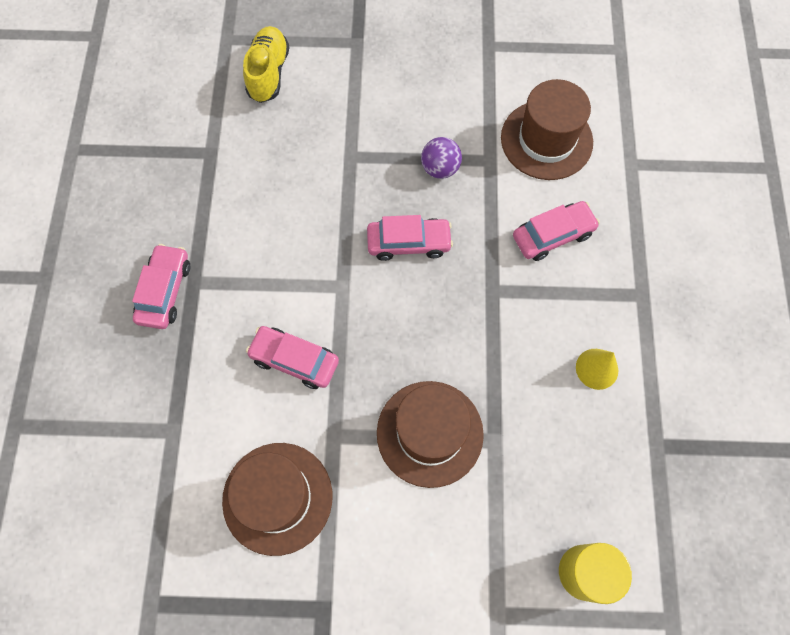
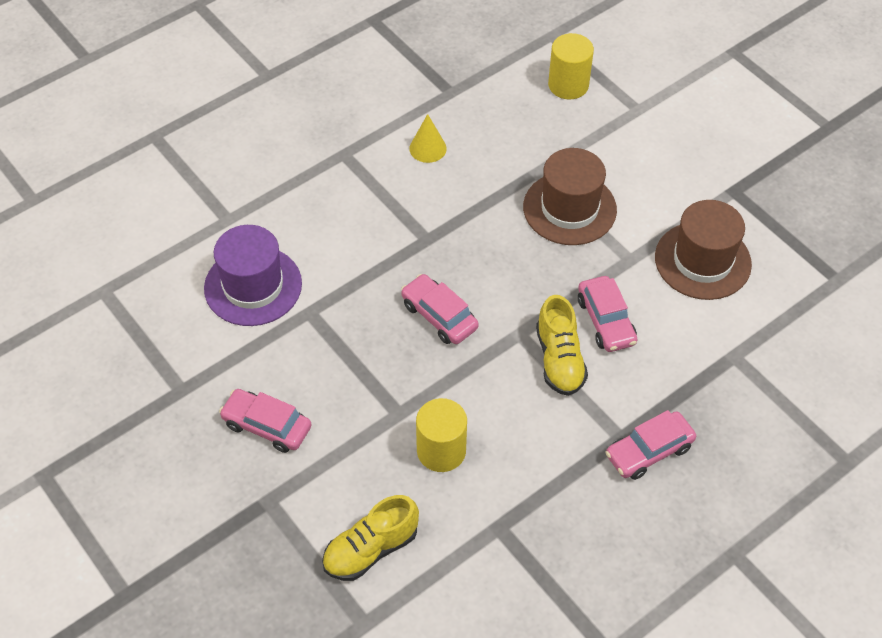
camera: 130 degrees left, 15 degrees down
(293, 295) = (559, 360): none -> yellow shoe
(297, 161) = (441, 450): none -> yellow cylinder
(440, 168) = (349, 340): purple ball -> none
(546, 140) = (253, 286): brown hat -> purple hat
(552, 235) = (343, 231): pink car -> pink car (267, 426)

